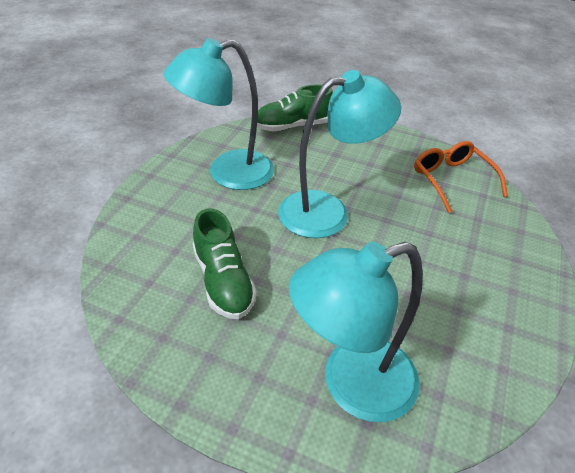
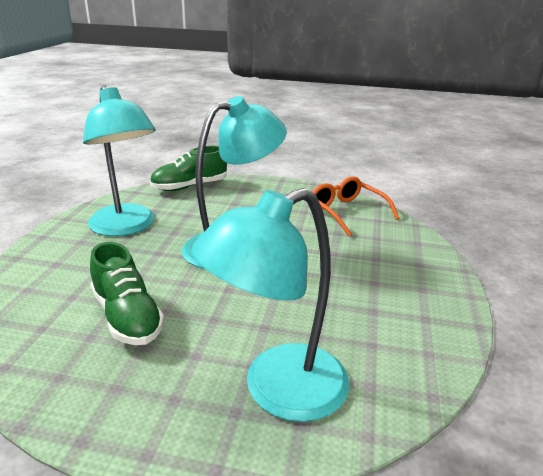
camera: 10 degrees left, 15 degrees down
(227, 173) = (126, 227): turquoise lamp -> turquoise lamp turned 90 degrees counterclockwise

